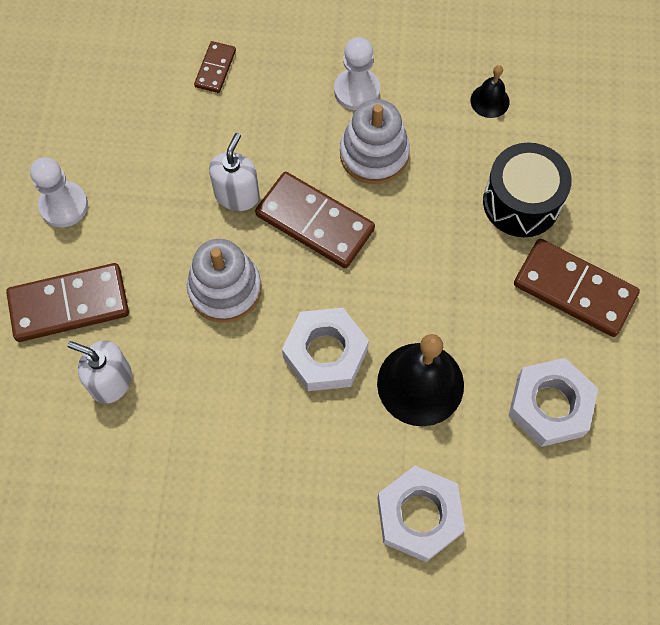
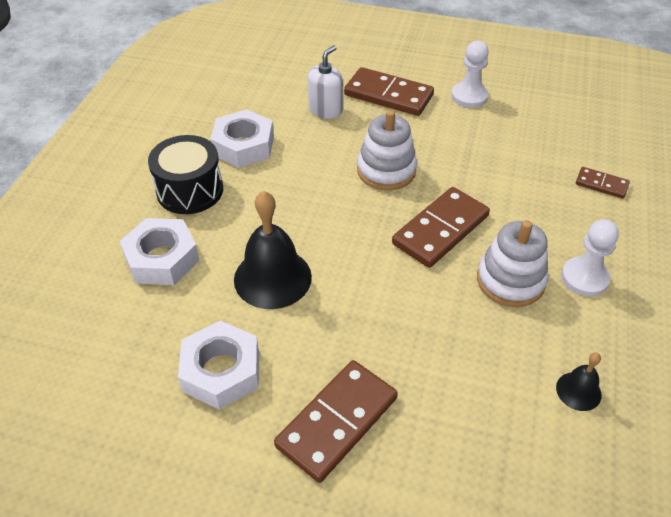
camera: 100 degrees right, 20 degrees down
(69, 304) = (388, 95): brown domino -> brown domino turned 60 degrees counterclockwise
(237, 195) = (472, 185): white soap dispenser -> none
(325, 353) = (317, 221): white nut -> white nut (243, 146)
(521, 202) = (447, 394): black drum -> black drum (190, 190)

